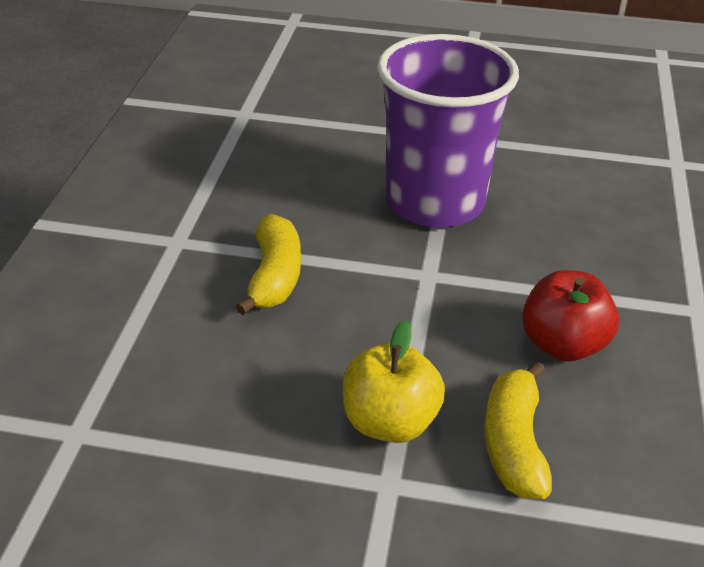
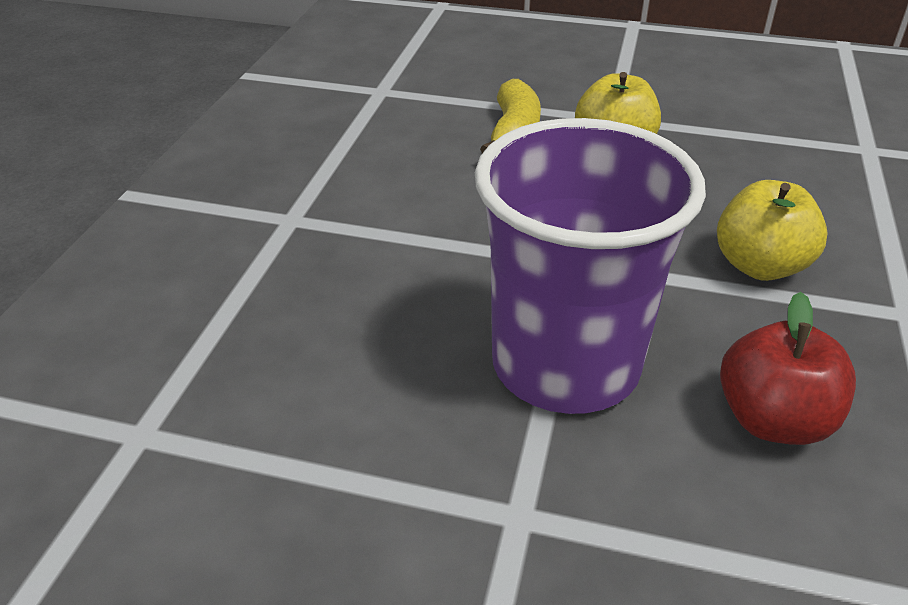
camera: 175 degrees left, 0 degrees up
(274, 276) = (759, 266): yellow banana -> yellow apple
(563, 345) = (448, 194): red apple -> red apple (773, 420)

